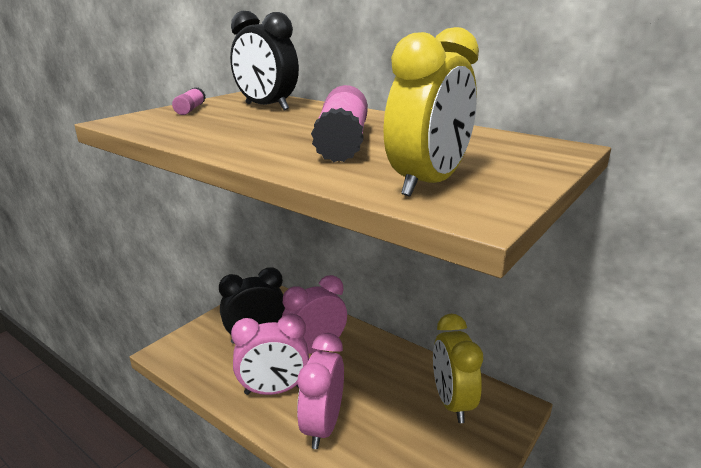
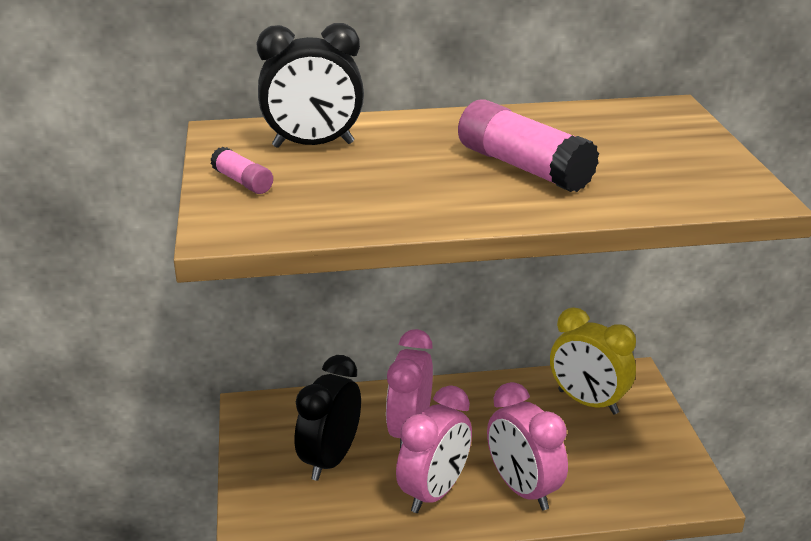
camera: 45 degrees left, 5 degrees up
(428, 184) = (680, 184): yellow clock -> none

